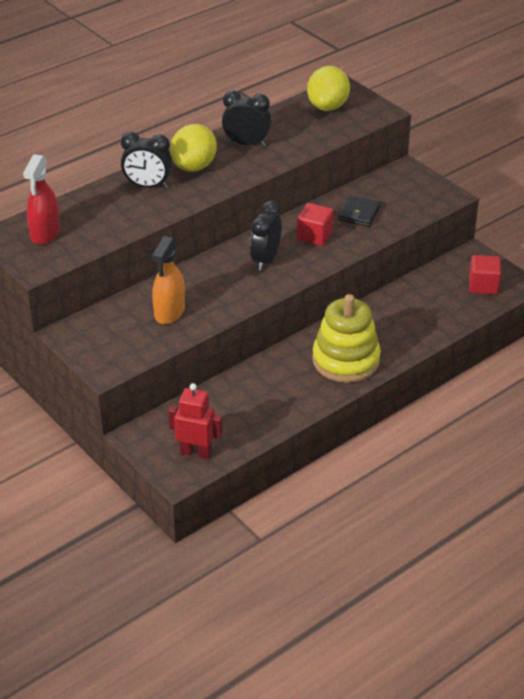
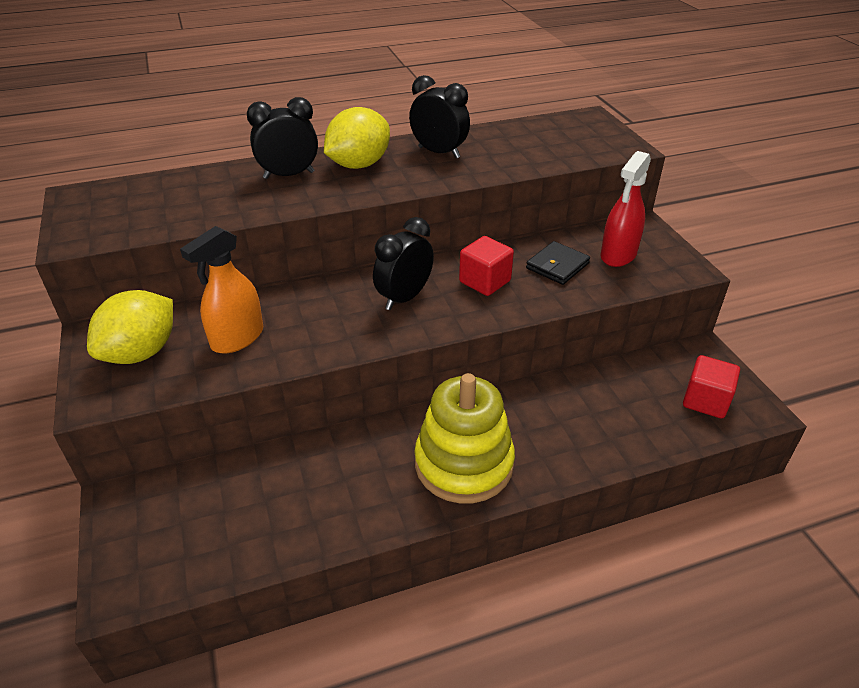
camera: 20 degrees right, 0 degrees up
(45, 233) = (125, 203): red spray bottle -> red spray bottle (618, 255)
(148, 186) = (289, 175): black clock -> black clock turned 135 degrees clockwise
(196, 452) = (172, 556): red robot -> none
(328, 106) = (562, 132): yellow lemon -> yellow lemon (141, 352)

